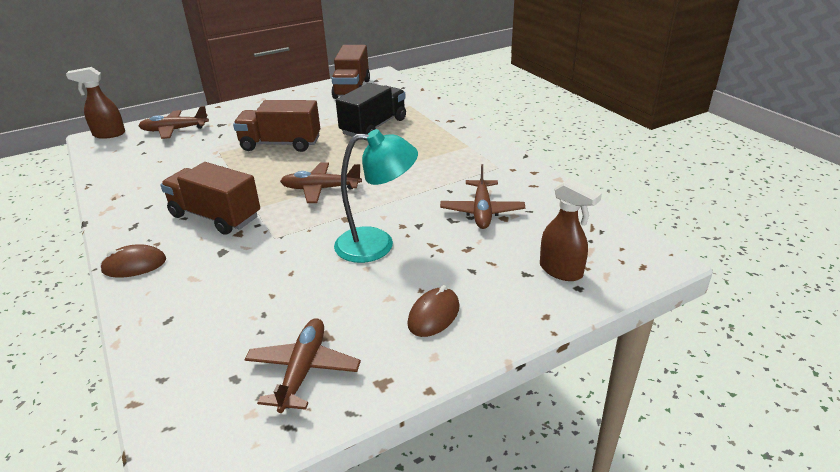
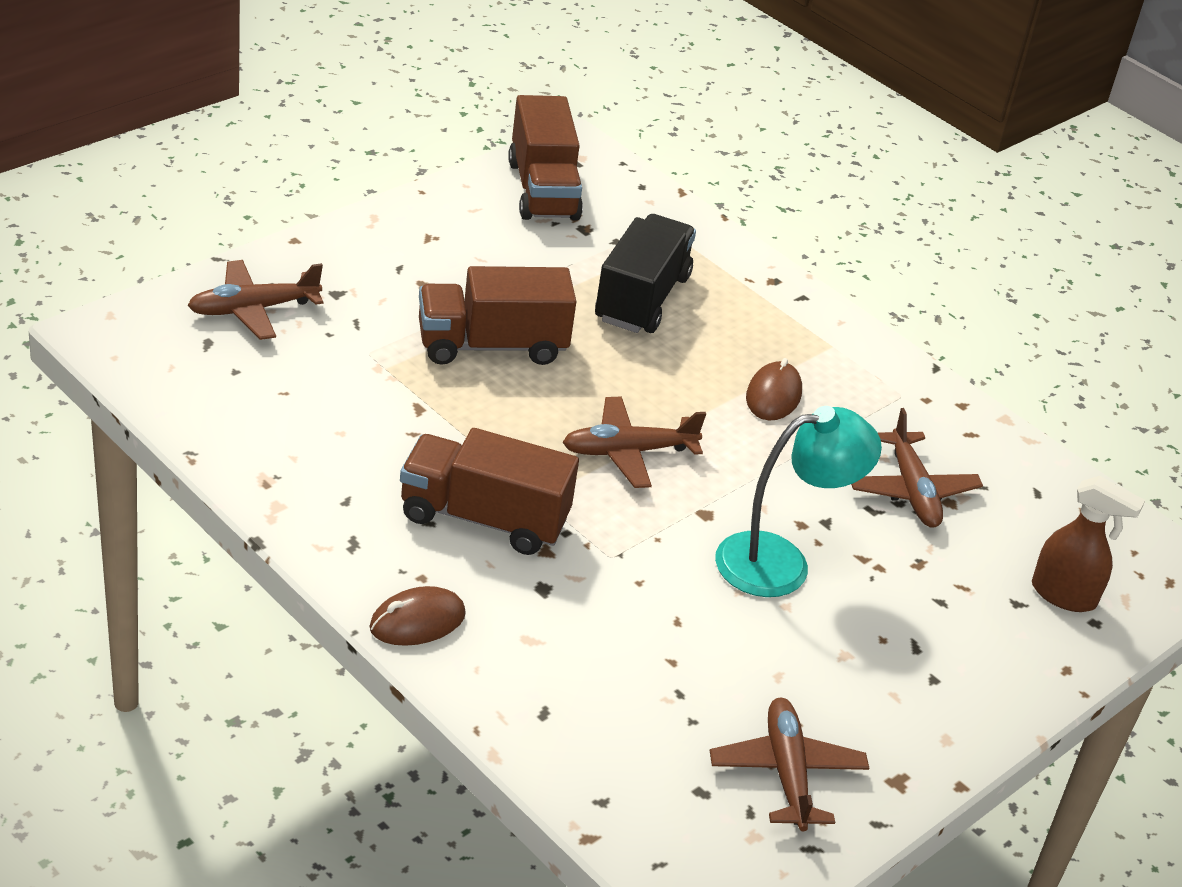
camera: 20 degrees left, 5 degrees up
(109, 134) = (122, 322): brown spray bottle -> none
(434, 315) = (919, 678): brown mouse -> brown mouse (773, 395)

